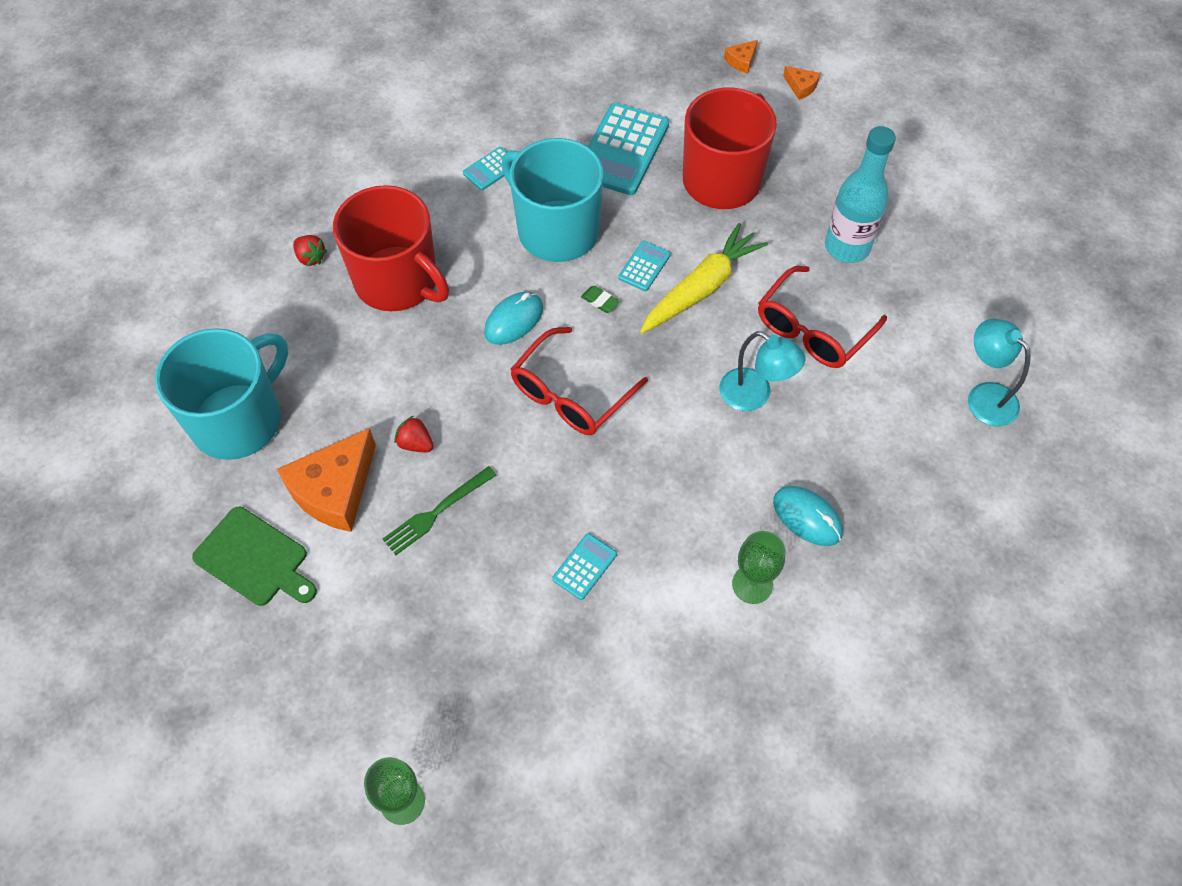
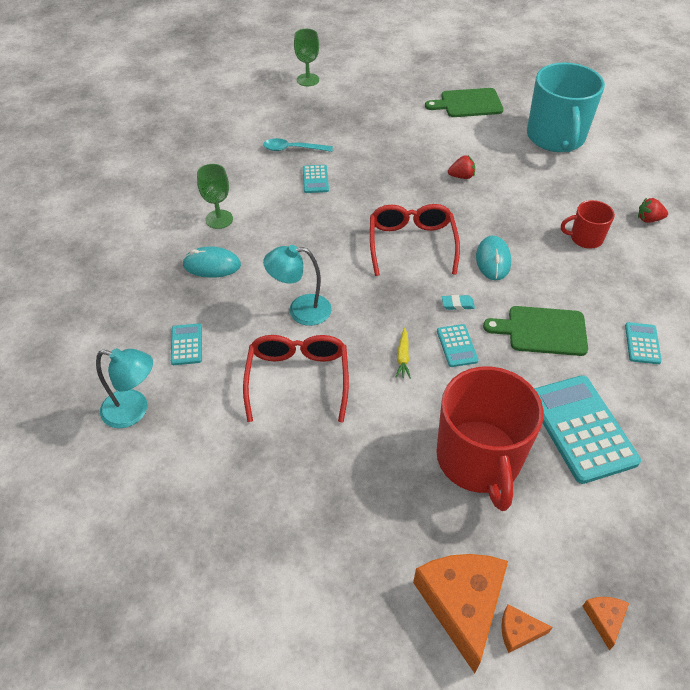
camera: 140 degrees right, 10 degrees down
(334, 490) = (471, 140): orange cheese -> orange cheese (462, 604)
(398, 281) = (585, 238): red mug -> red mug, size x0.49
(436, 512) = (413, 159): green fork -> none
(556, 230) = (542, 331): turquoise mug -> green cutting board
(564, 648) = (292, 149): none -> turquoise spoon
(600, 301) = (457, 304): green eraser -> turquoise eraser
(701, 288) = (403, 357): yellow carrot -> yellow carrot, size x0.42
(847, 247) = (325, 467): turquoise bottle -> none
(895, 433) = (186, 344): none -> turquoise calculator

